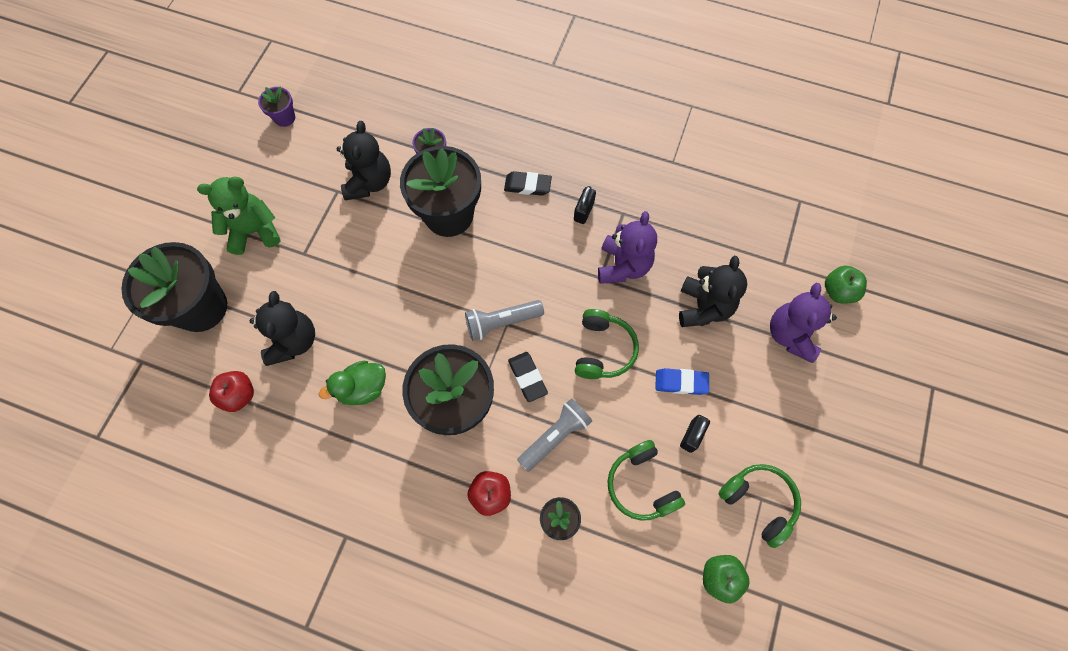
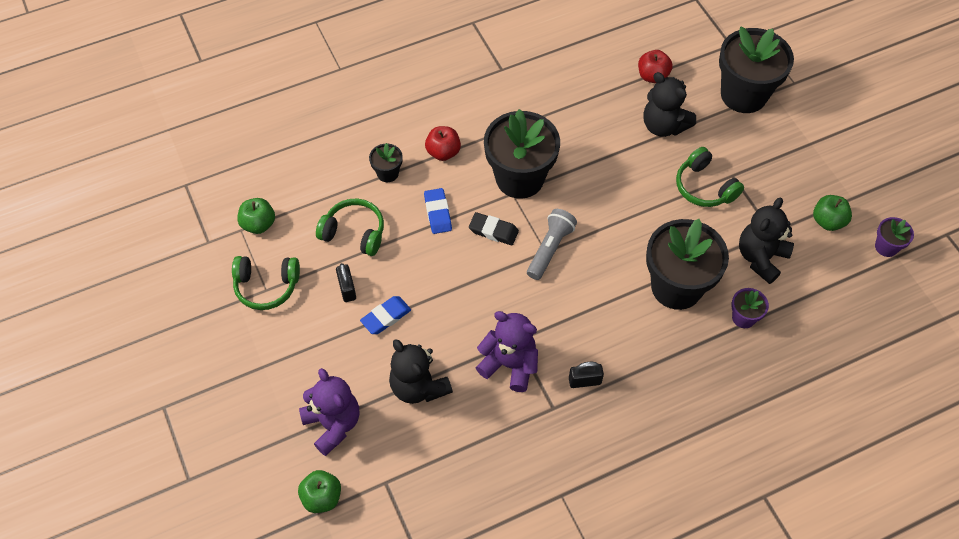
camera: 135 degrees right, 10 degrees down
(254, 231) = (782, 160): green teddy bear -> none
(293, 164) = (828, 221): none -> green apple
(363, 388) = (587, 138): green duck -> none
(369, 182) = (760, 258): black teddy bear -> black teddy bear turned 75 degrees clockwise
(527, 185) = (649, 362): black eraser -> none
(555, 437) = (438, 213): grey flashlight -> blue eraser
(583, 211) = (584, 381): black padlock -> black padlock turned 75 degrees counterclockwise
(603, 350) = (462, 291): green headphones -> green headphones (704, 187)
(623, 266) = (509, 364): purple teddy bear -> purple teddy bear turned 150 degrees clockwise

